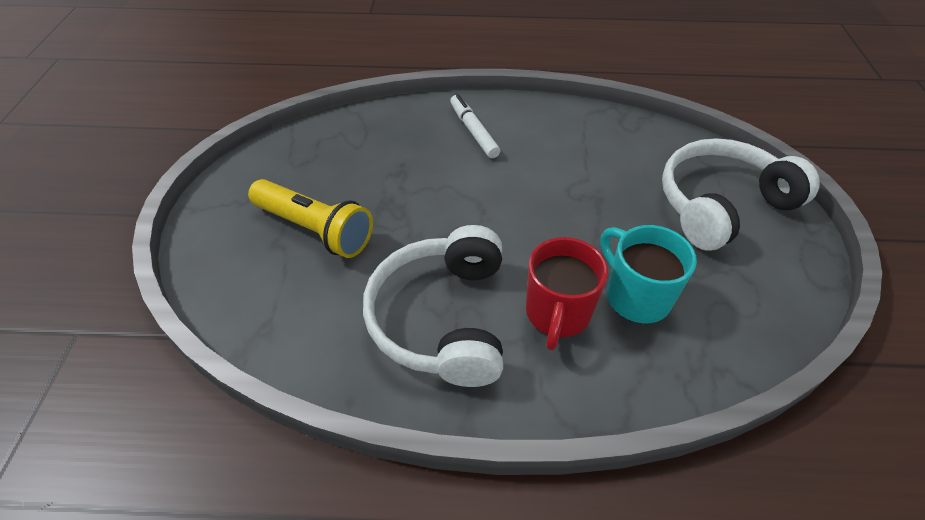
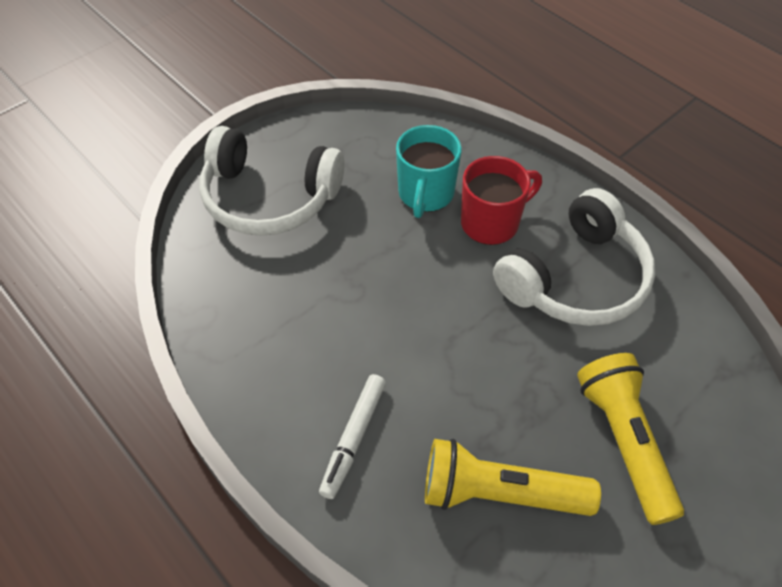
camera: 135 degrees left, 5 degrees up
(370, 159) = (500, 493): none -> yellow flashlight

